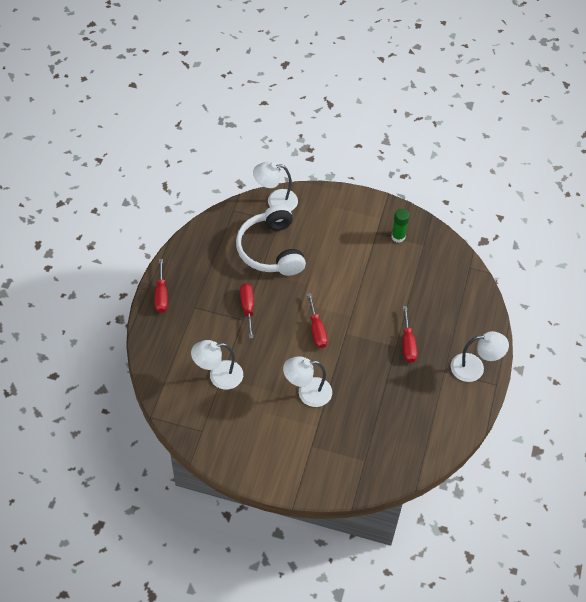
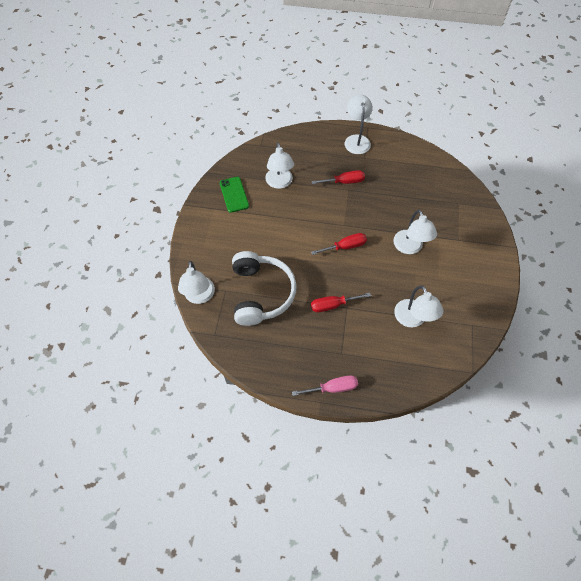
camera: 95 degrees left, 5 degrees up
(161, 295) = (333, 388): red screwdriver -> pink screwdriver
(271, 250) = (261, 293): white headphones -> white headphones turned 75 degrees counterclockwise
(398, 237) = (234, 194): green glue stick -> green phone
(411, 280) = (279, 183): none -> white lamp

